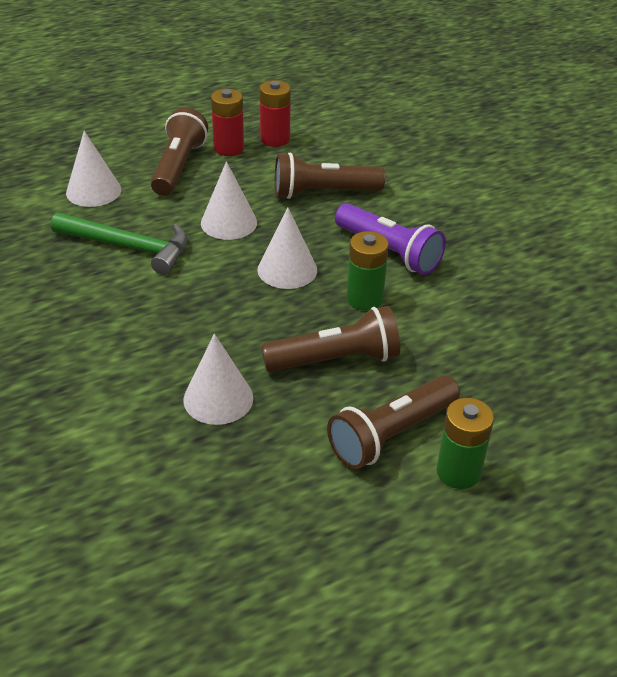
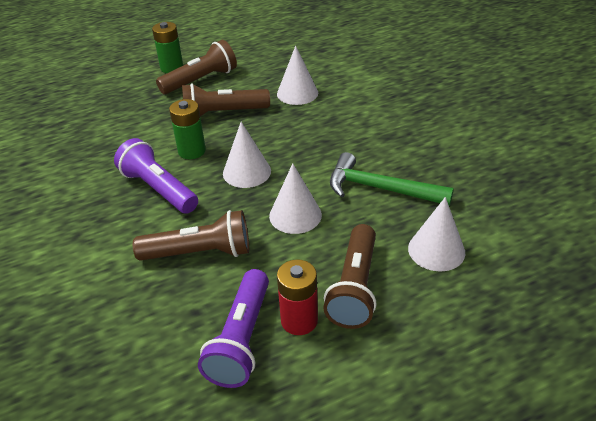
camera: 175 degrees left, 0 degrees up
(275, 139) = (241, 339): red battery -> purple flashlight

